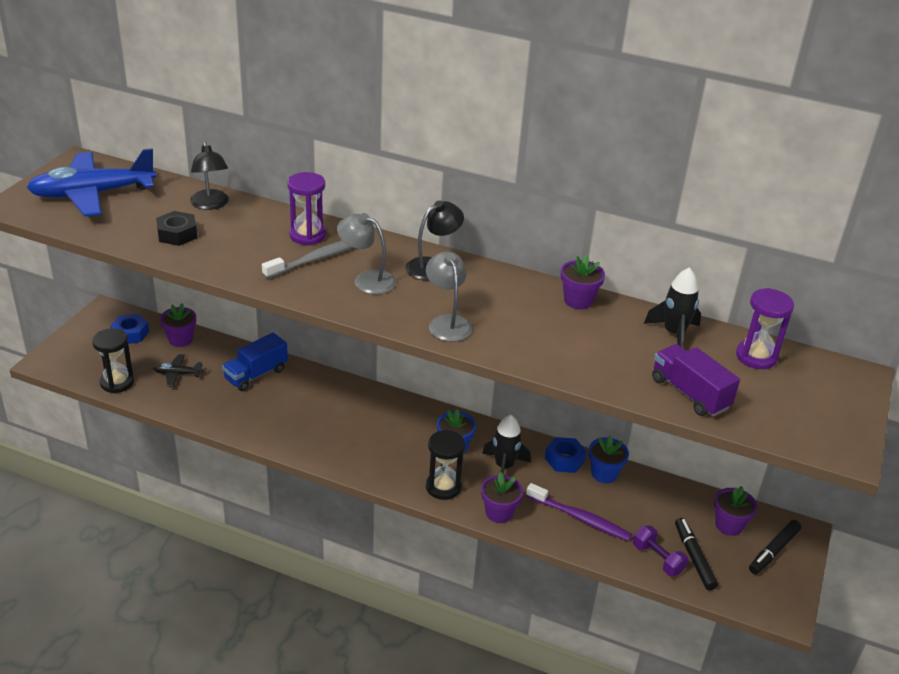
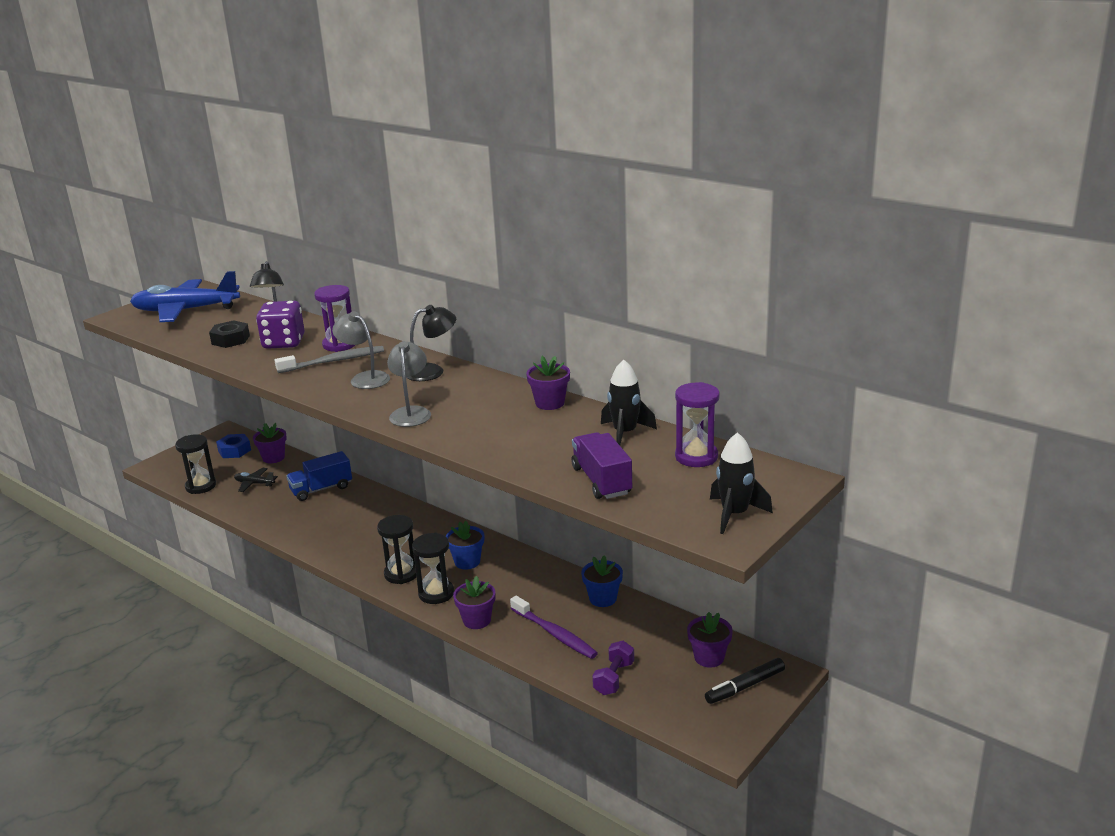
camera: 20 degrees right, 10 degrees down
(242, 235) = (283, 343): none -> purple dice
(396, 468) = (401, 574): none -> black hourglass
(504, 466) = (505, 582): black rocket -> black rocket (734, 514)
(564, 459) = (569, 582): blue nut -> none
(657, 559) = (614, 678): purple dumbbell -> purple dumbbell turned 45 degrees clockwise
(694, 557) = (653, 681): black marker -> none

